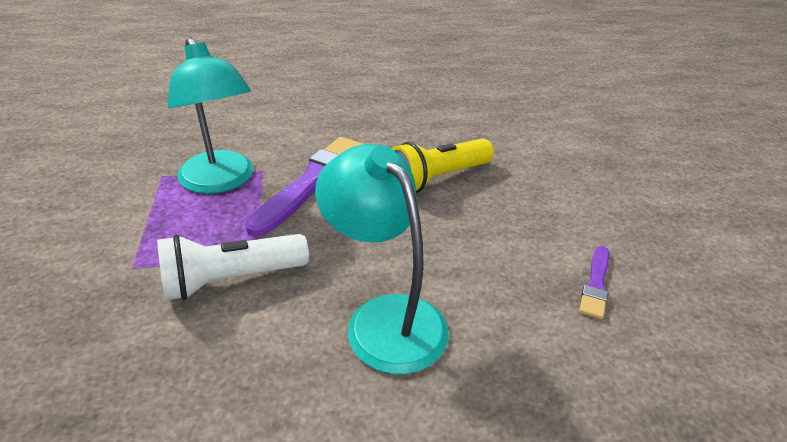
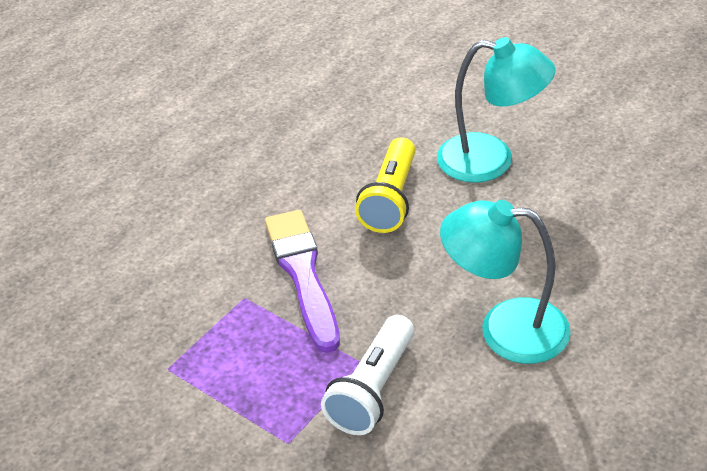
camera: 40 degrees left, 5 degrees up
(221, 181) = (228, 333): turquoise lamp -> turquoise lamp (491, 161)
(595, 284) = (592, 206): purple brush -> none

